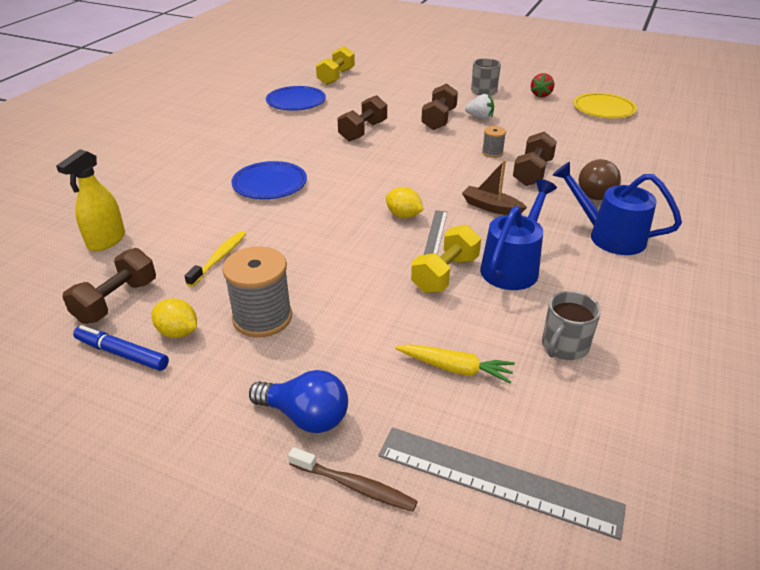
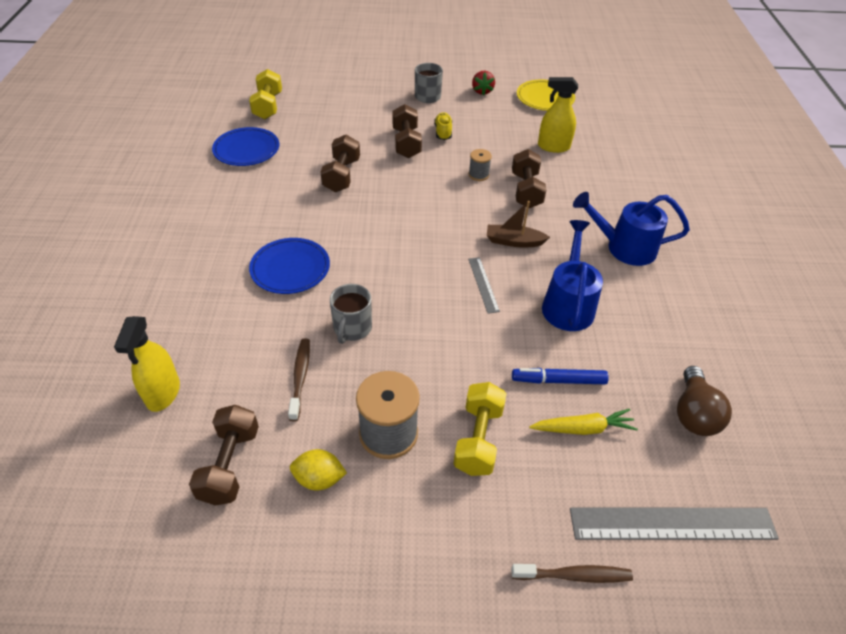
camera: 25 degrees left, 10 degrees up
(122, 354) = (280, 524): blue marker -> blue marker (558, 380)
(219, 258) = (300, 377): yellow toothbrush -> brown toothbrush
(305, 416) = (493, 525): blue light bulb -> none
(403, 215) = (443, 273): yellow lemon -> none
(445, 274) = (518, 330): yellow dumbbell -> yellow dumbbell (478, 439)
(480, 117) = (443, 132): white strawberry -> yellow shoe
(564, 346) = (650, 376): grey mug -> grey mug (352, 328)
(586, 145) = (553, 147): none -> yellow spray bottle
(598, 192) = (591, 200): brown light bulb -> brown light bulb (693, 413)

